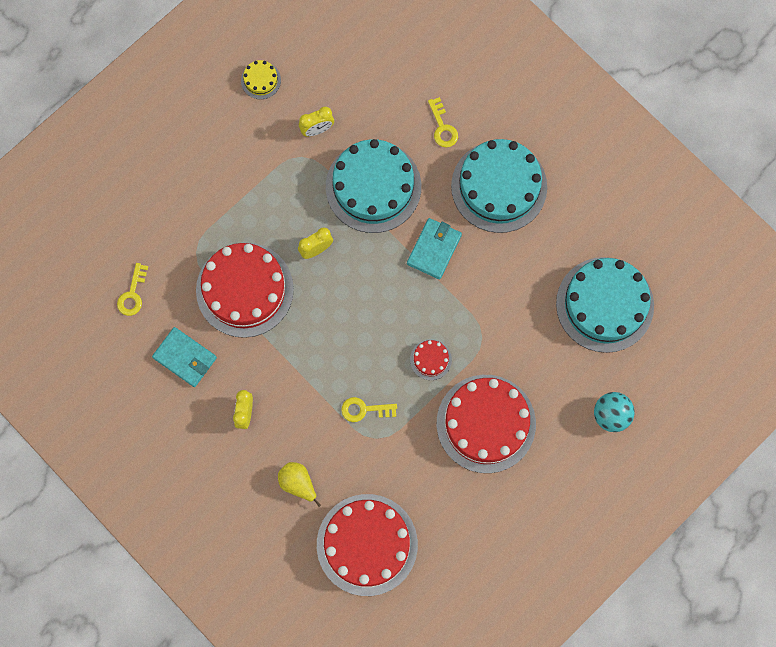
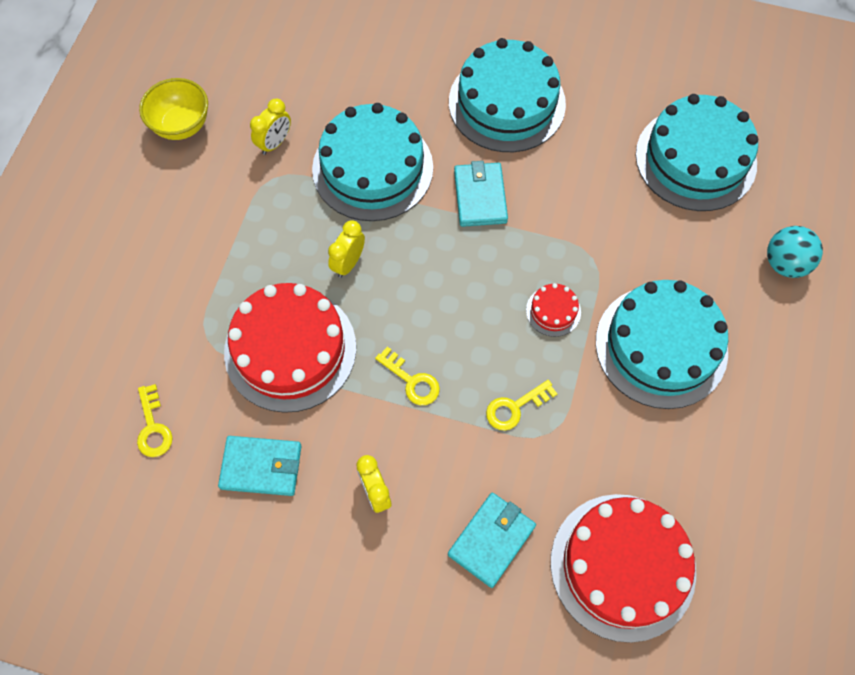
camera: 30 degrees left, 10 degrees down
(261, 80) = (181, 125): yellow cake -> yellow bowl
(298, 483) = (491, 540): yellow pear -> turquoise wallet
(442, 127) = (410, 77): yellow key -> yellow key (412, 381)
(486, 423) = (661, 346): red cake -> turquoise cake

